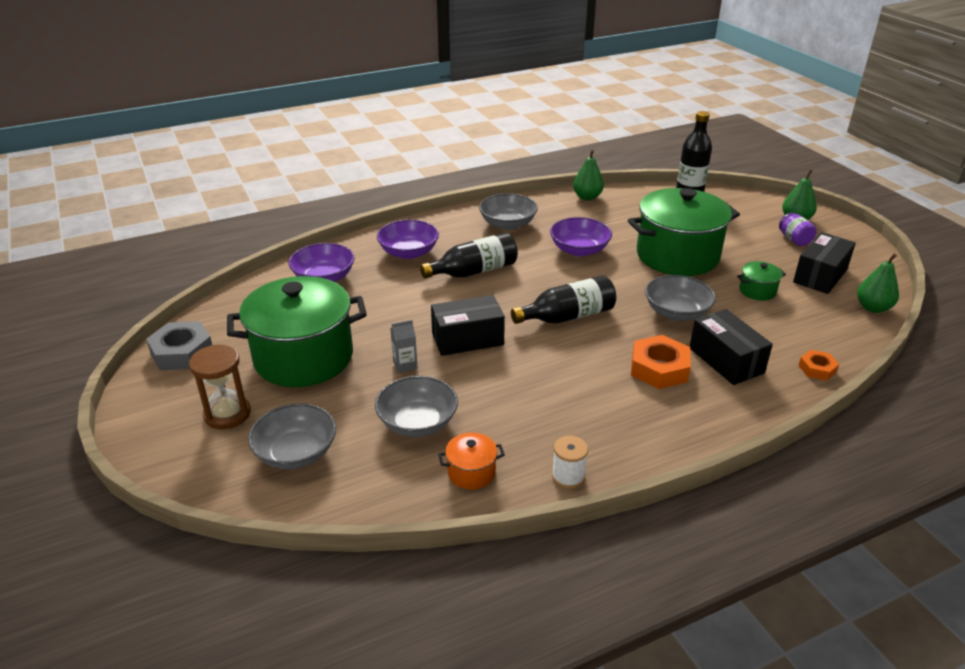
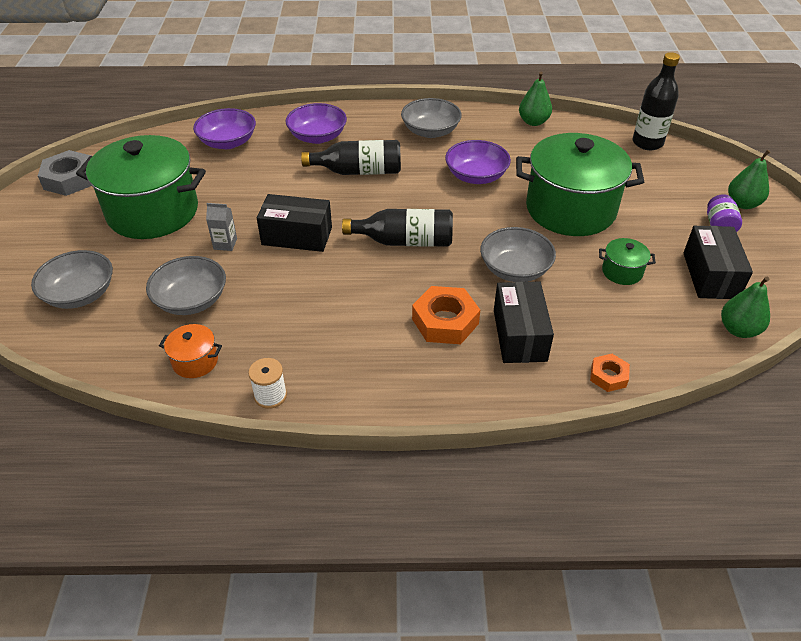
camera: 25 degrees right, 10 degrees up
(227, 414) = (59, 243): brown hourglass -> none
(820, 276) = (710, 275): black box -> black box turned 60 degrees counterclockwise

